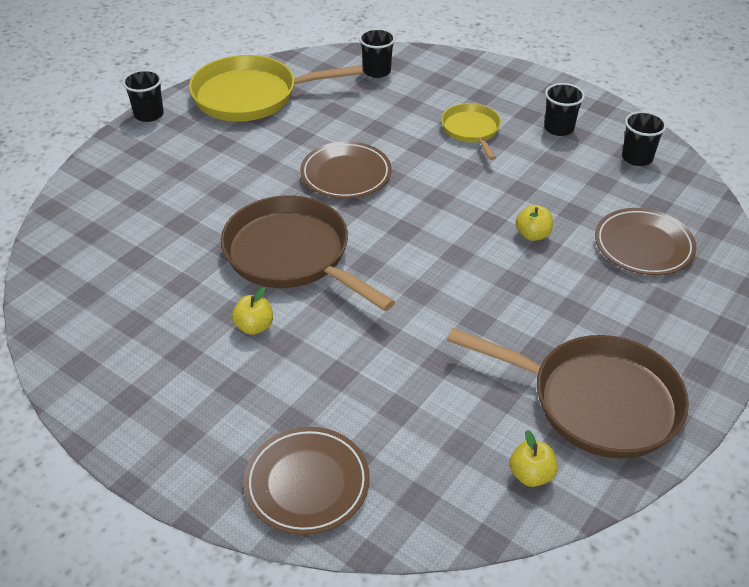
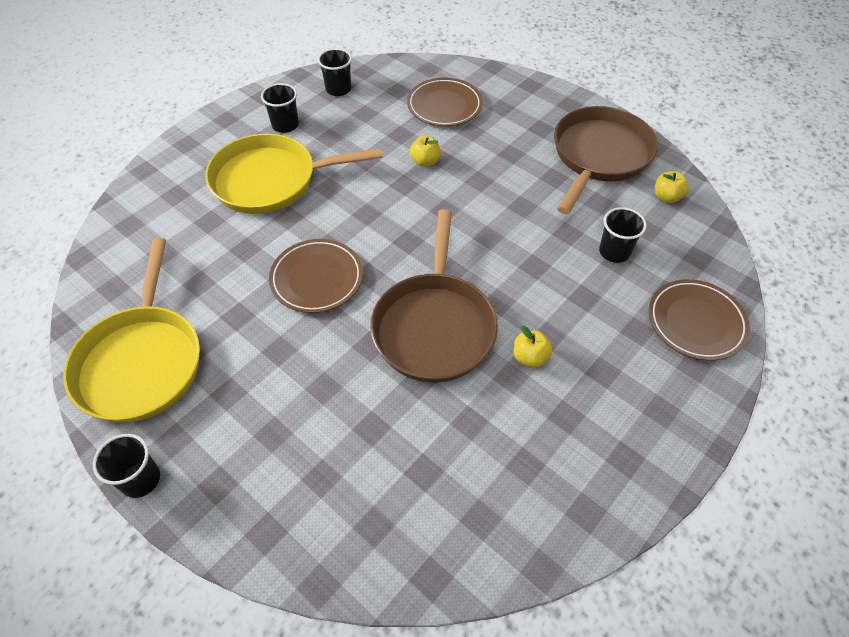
camera: 85 degrees left, 10 degrees up
(292, 255) = (434, 326): brown pan -> brown pan turned 45 degrees counterclockwise
(377, 71) = (138, 241): black cup -> black cup (614, 252)
(471, 130) = (271, 180): yellow pan -> yellow pan, size x1.83

